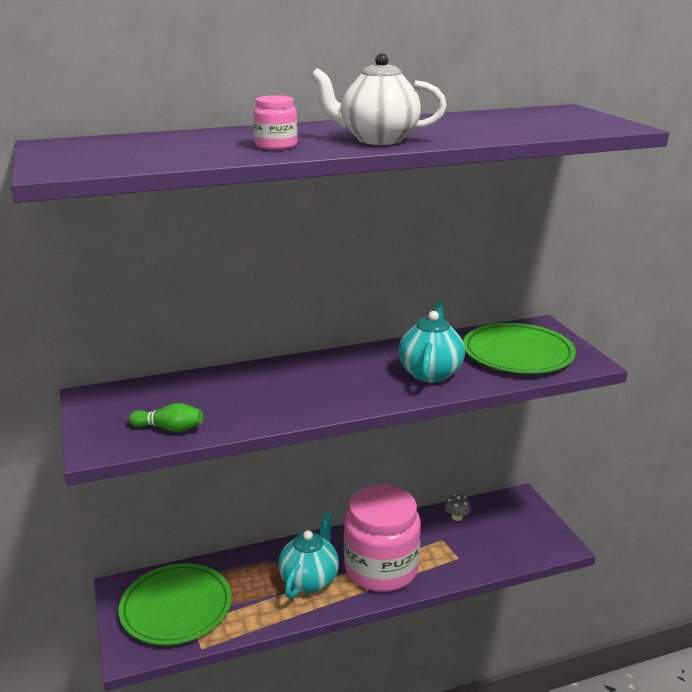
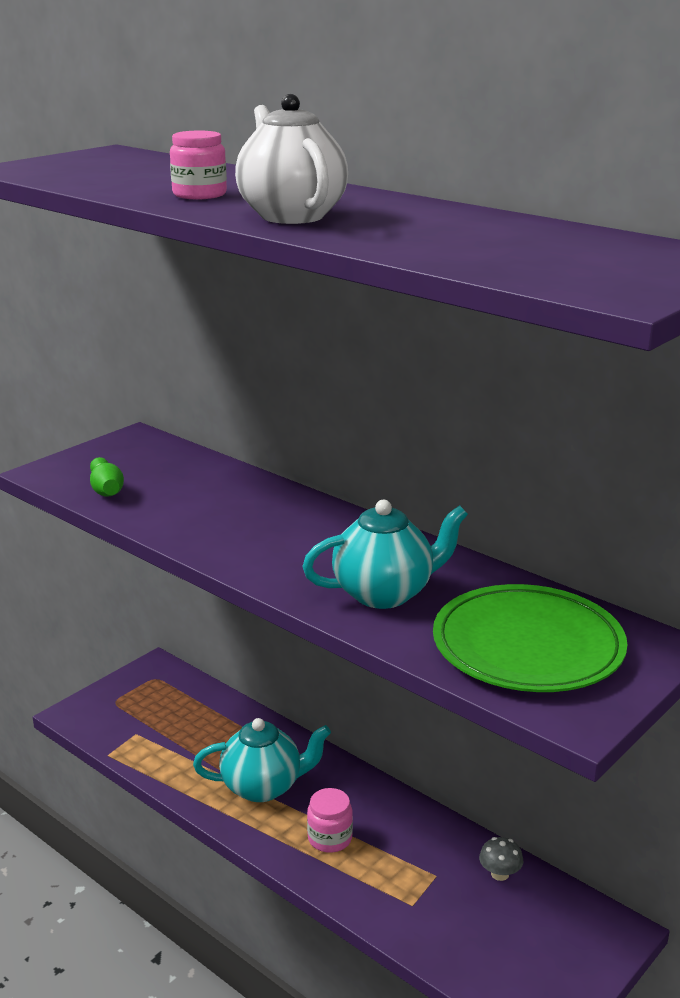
camera: 60 degrees right, 0 degrees up
(176, 607) = (153, 713): green plate -> none
(381, 569) = (330, 838): pink jar -> pink jar, size x0.42

